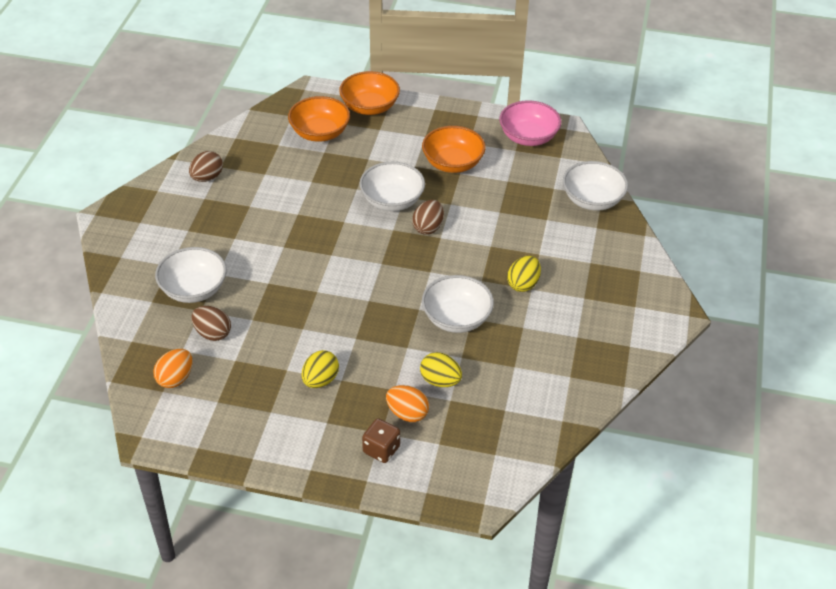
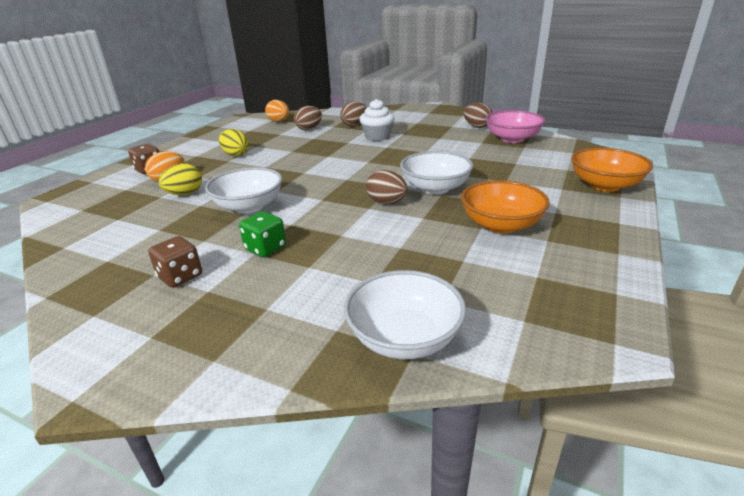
camera: 105 degrees right, 15 degrees down
(194, 289) = (354, 124): white bowl -> brown egg
(246, 259) = (377, 137): none -> white cupcake
(320, 133) = (547, 162): orange bowl -> none
(523, 284) = (265, 248): yellow egg -> green dice
(528, 137) = (574, 293): pink bowl -> pink bowl (512, 139)
(574, 319) = (180, 276): none -> brown dice

